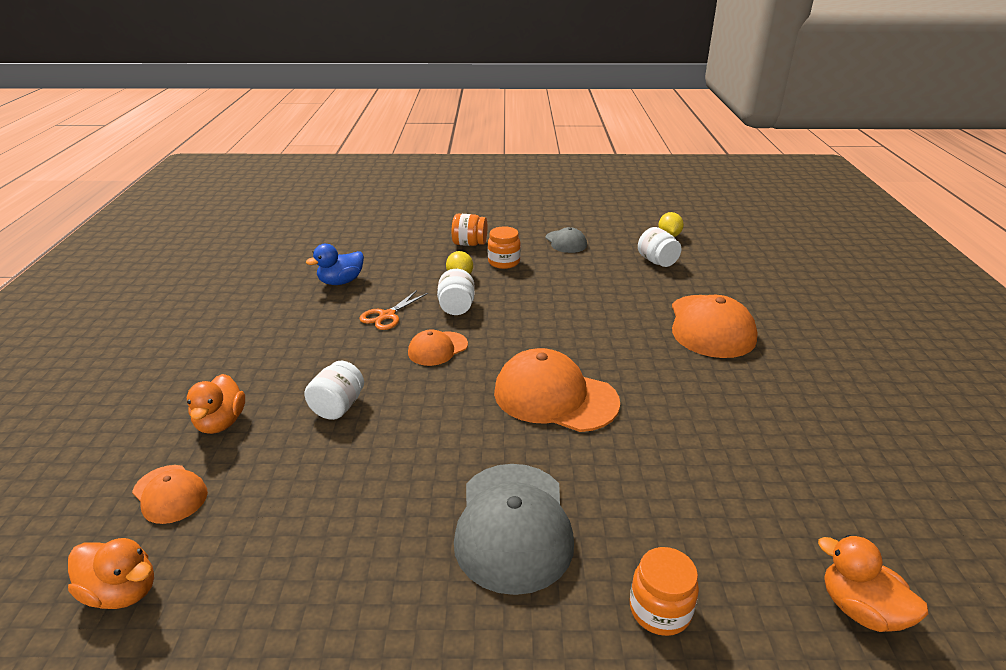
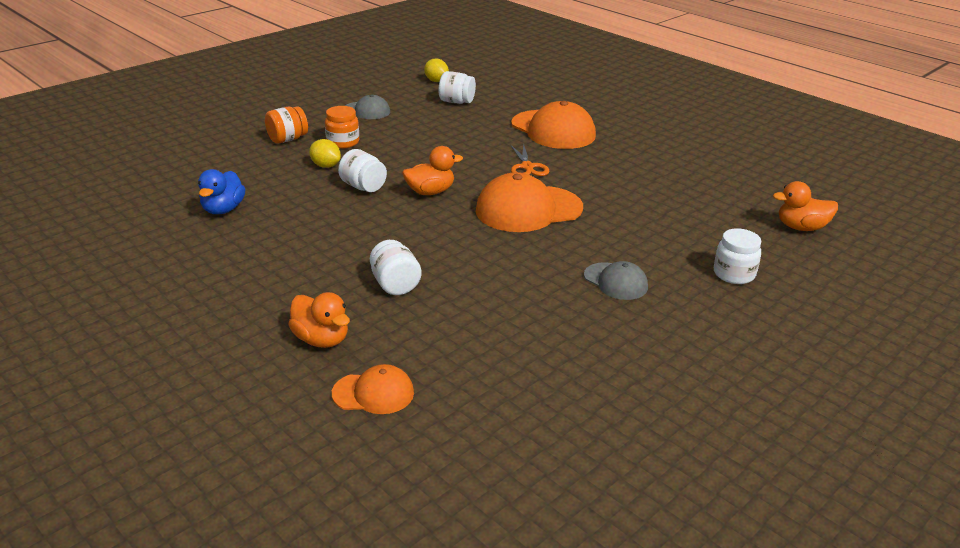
camera: 45 degrees left, 0 degrees up
(122, 592) = (452, 449): orange duck -> orange duck (430, 192)
(387, 315) = (317, 215): orange scissors -> orange scissors (527, 167)
(437, 349) = (400, 218): orange cap -> none
(513, 526) = (615, 281): grey cap -> grey cap, size x0.55
(660, 610) = (734, 274): orange jar -> white jar

